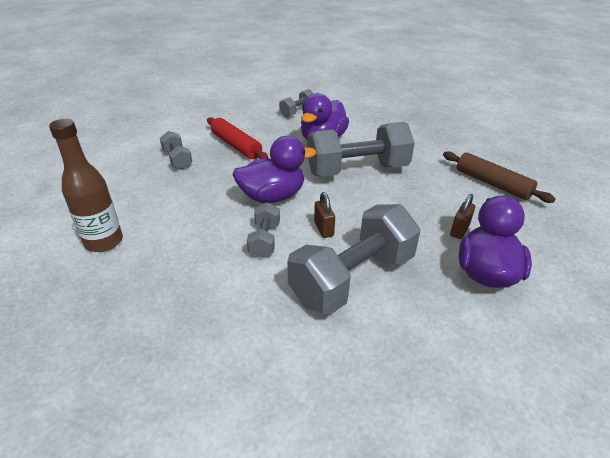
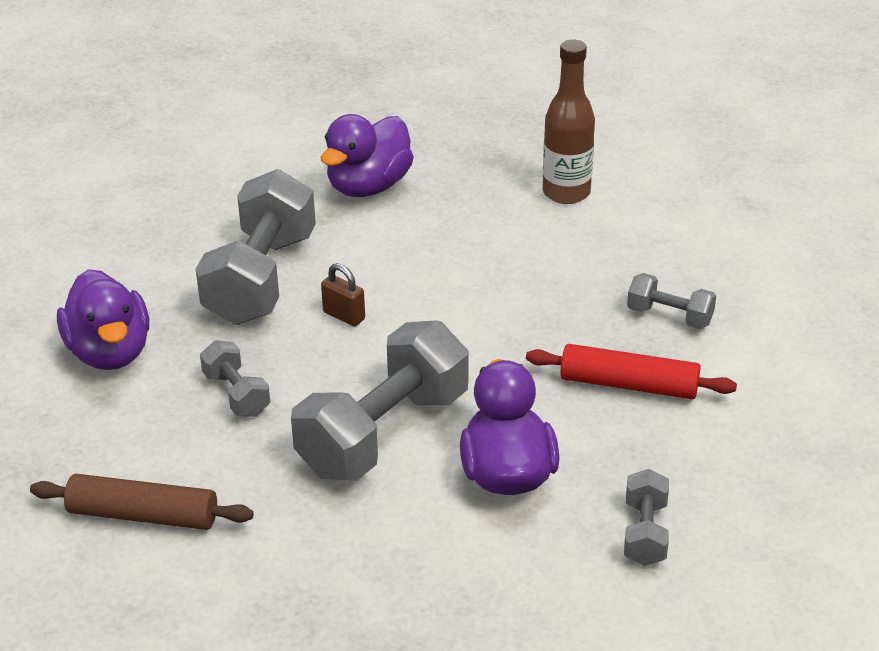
camera: 145 degrees right, 0 degrees up
(264, 240) = (399, 272): grey dumbbell -> grey dumbbell (236, 394)
(272, 196) = (457, 327): purple duck -> purple duck (368, 186)
(459, 230) = (164, 396): brown padlock -> none

